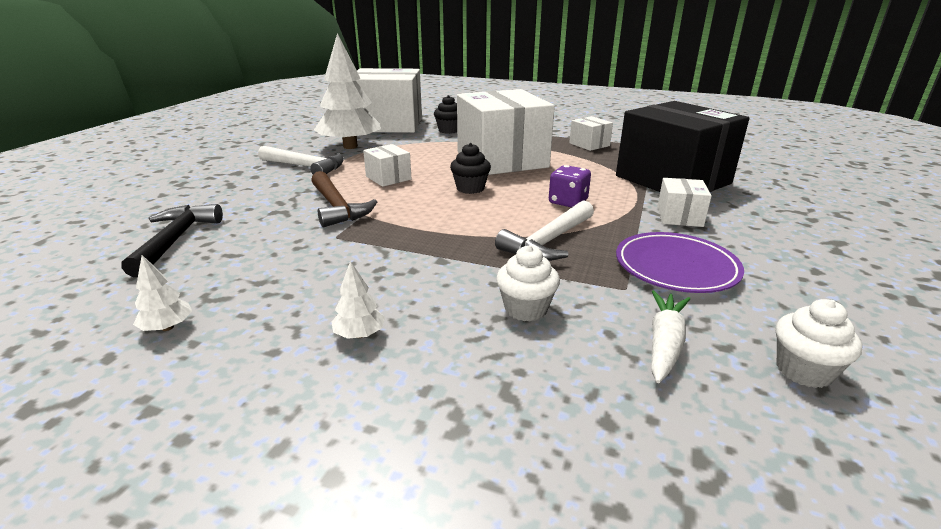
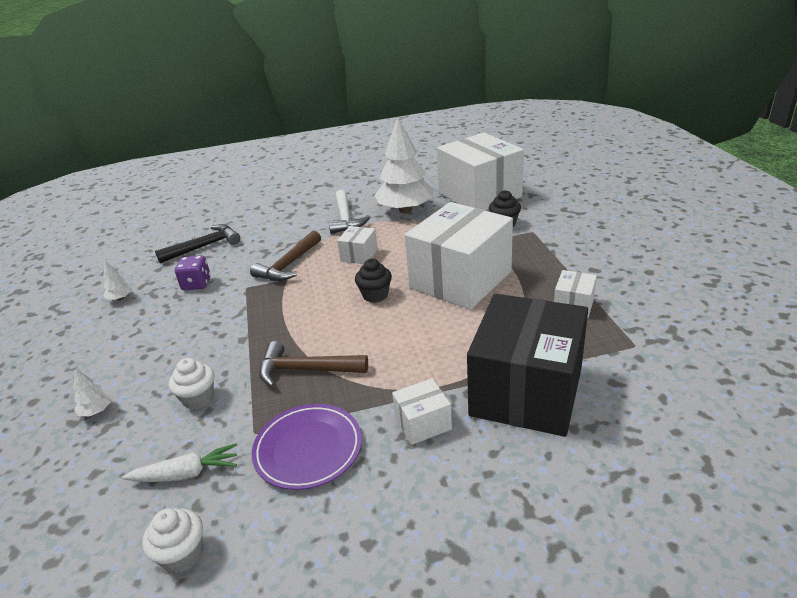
camera: 60 degrees right, 5 degrees up
(360, 334) = (140, 353): white tree -> white tree (97, 411)
(548, 242) = (305, 370): white hammer -> brown hammer
(568, 202) = (395, 350): purple dice -> purple dice (196, 284)

